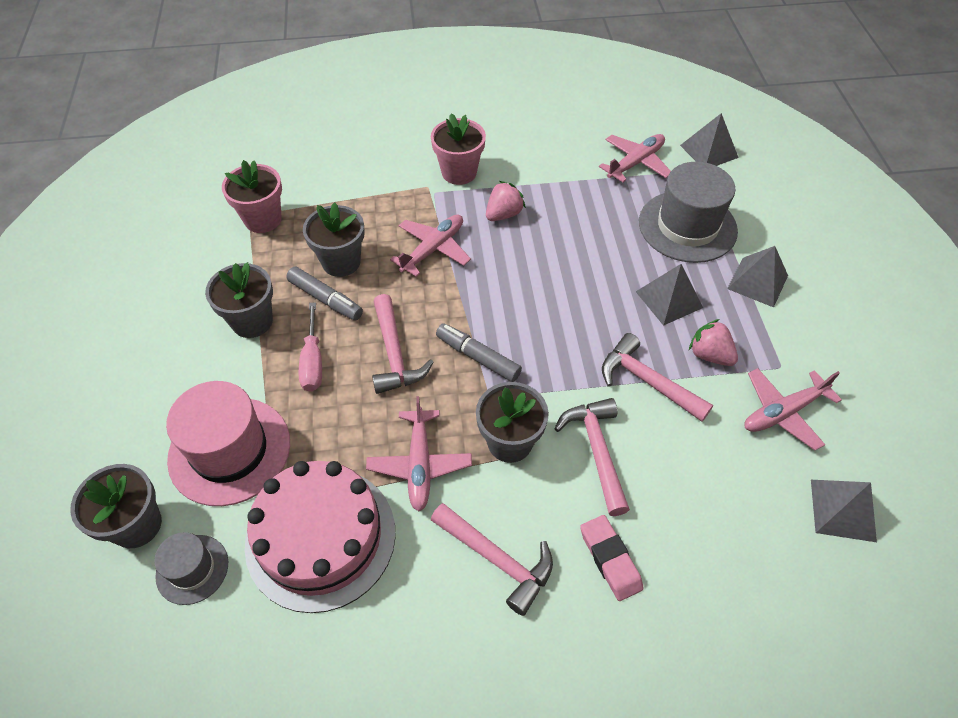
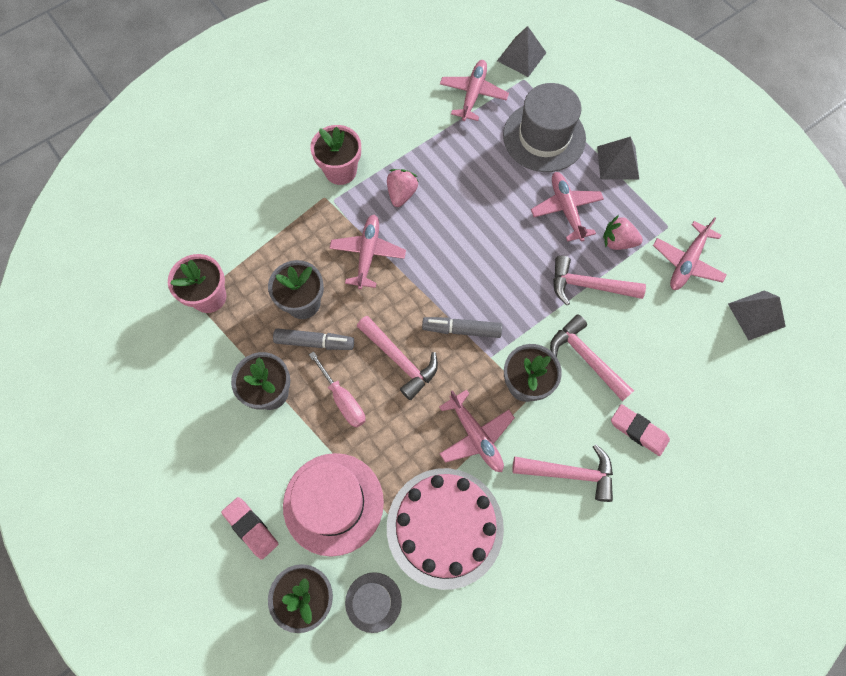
camera: 30 degrees left, 15 degrees up
(138, 430) = (251, 528): none -> pink eraser
(669, 299) = (566, 209): grey pyramid -> pink plane

